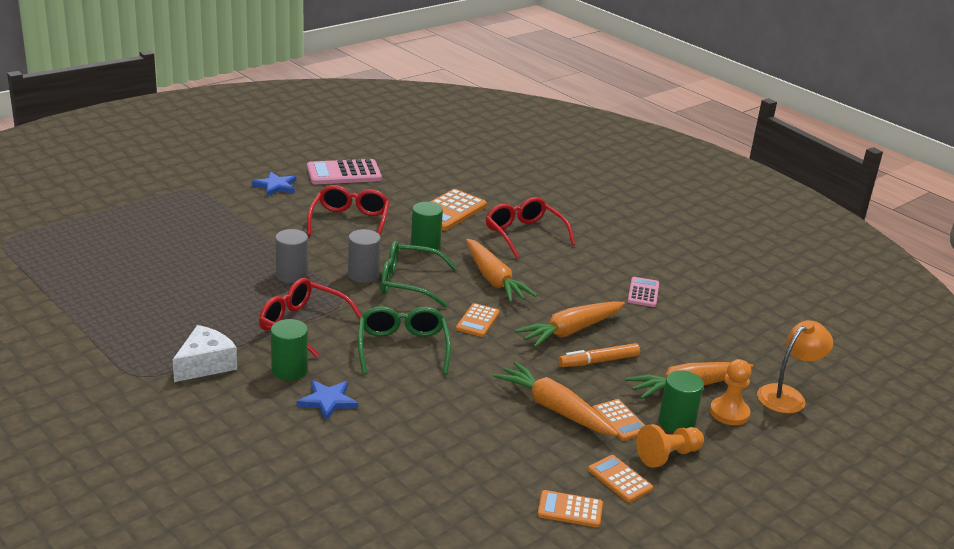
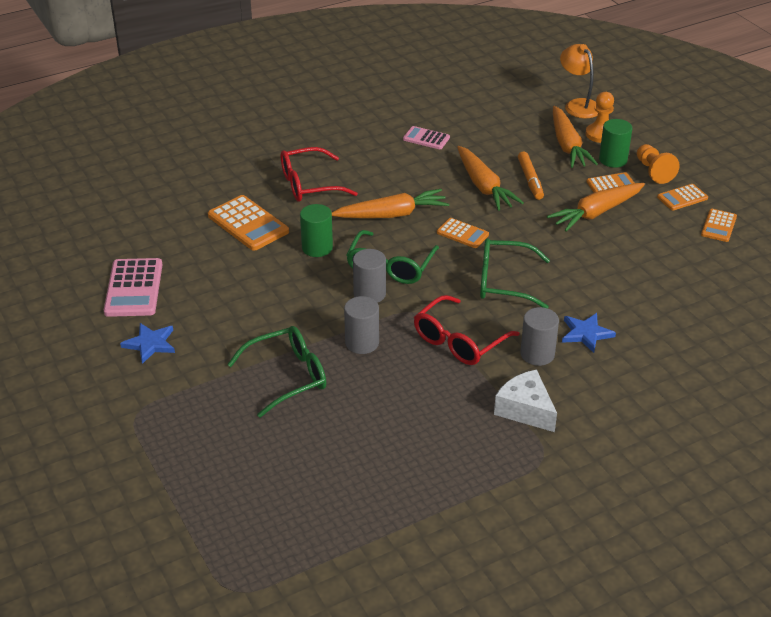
camera: 75 degrees left, 10 degrees up
(242, 244) = (287, 377): none -> green glasses
(289, 370) = (537, 354): green cylinder -> grey cylinder
(349, 222) = (255, 294): red glasses -> none

